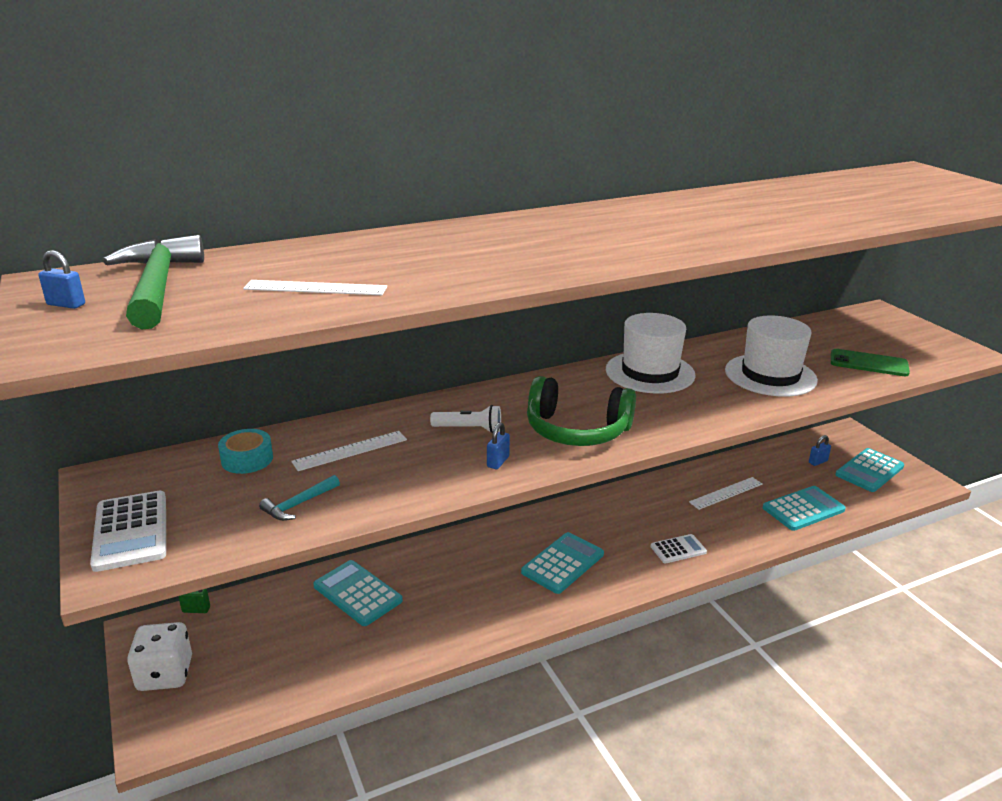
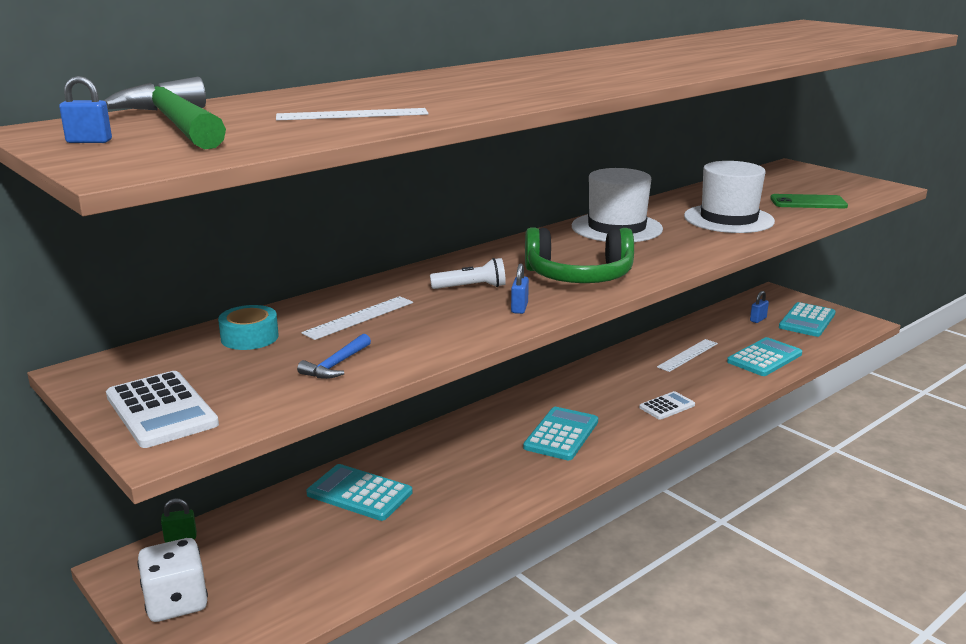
camera: 15 degrees left, 5 degrees down
(299, 504) = (336, 365): turquoise hammer -> blue hammer

